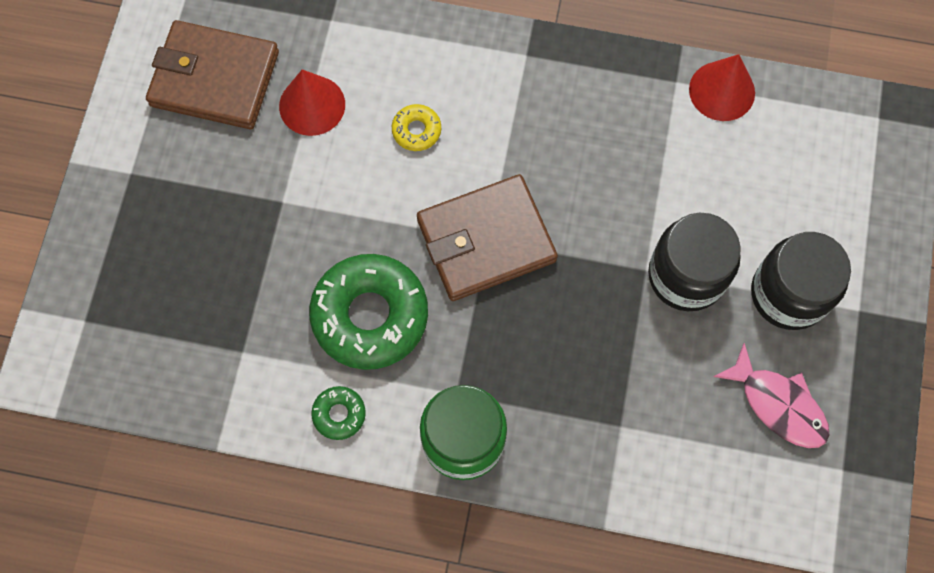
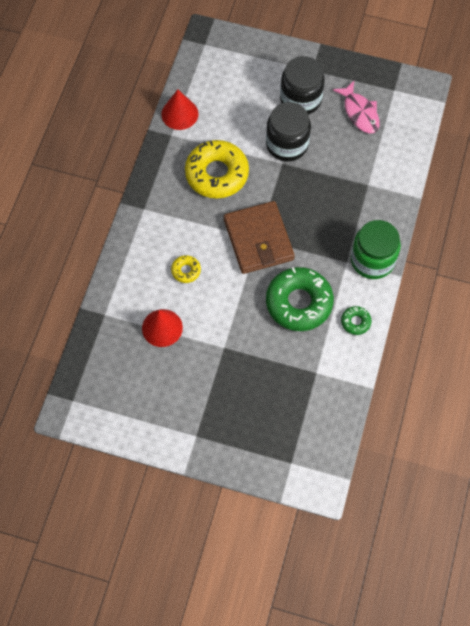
camera: 85 degrees left, 5 degrees down
(214, 79) = (136, 384): brown wallet -> none
(608, 162) = (217, 174): none -> yellow donut
(778, 404) = (359, 112): pink fish -> pink fish turned 105 degrees clockwise

